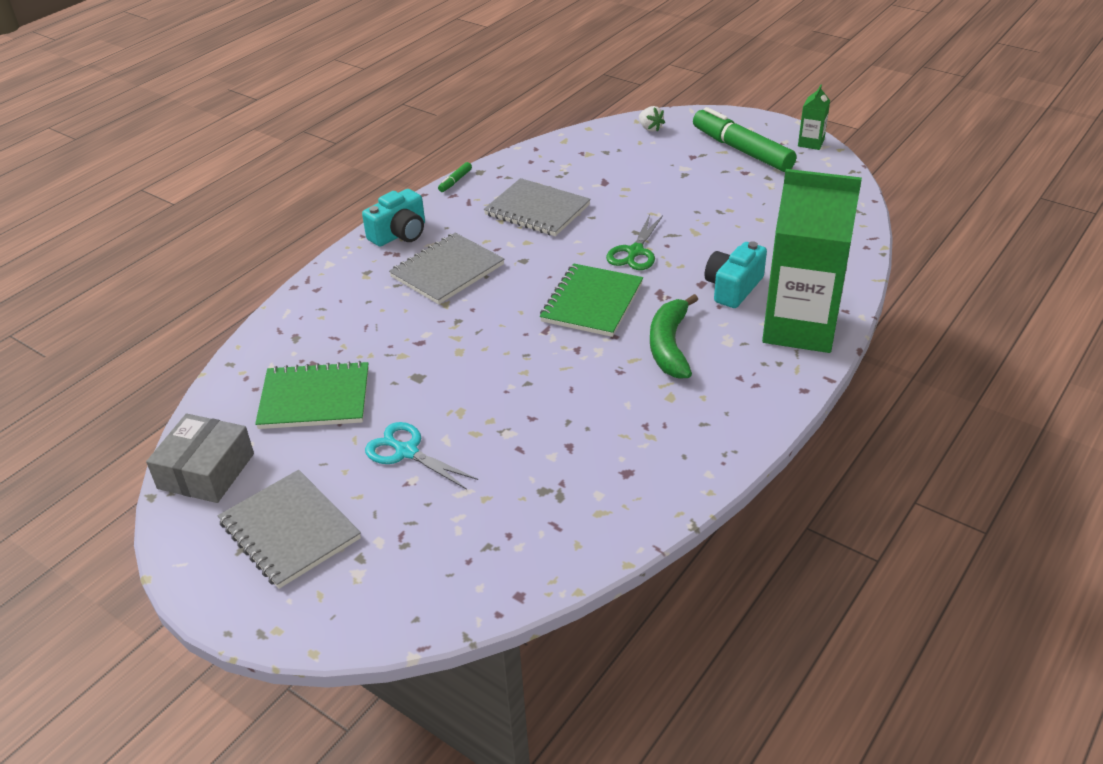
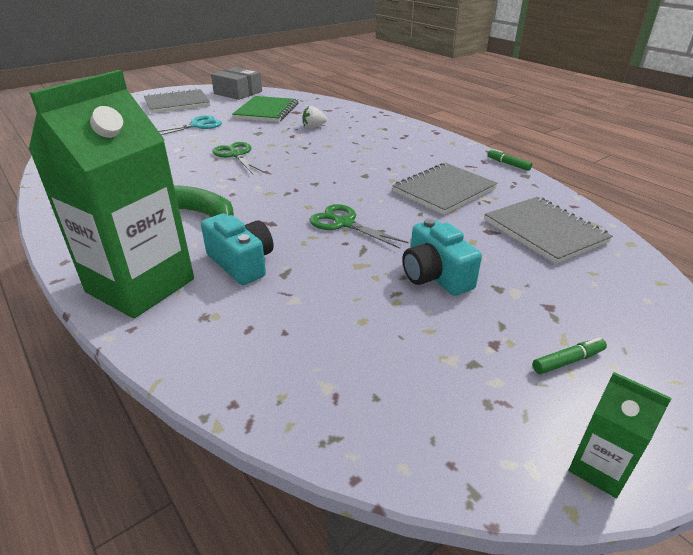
camera: 105 degrees right, 5 degrees down
(399, 234) = (429, 140): turquoise camera -> turquoise camera (435, 276)
(447, 271) = (369, 149): grey notebook -> grey notebook (545, 231)
(507, 369) = (236, 155): none -> green scissors
(592, 302) = (283, 192): green notebook -> none
(650, 128) = (637, 289): white strawberry -> white strawberry (314, 127)
(741, 150) = (568, 361): green marker -> green marker, size x0.40

